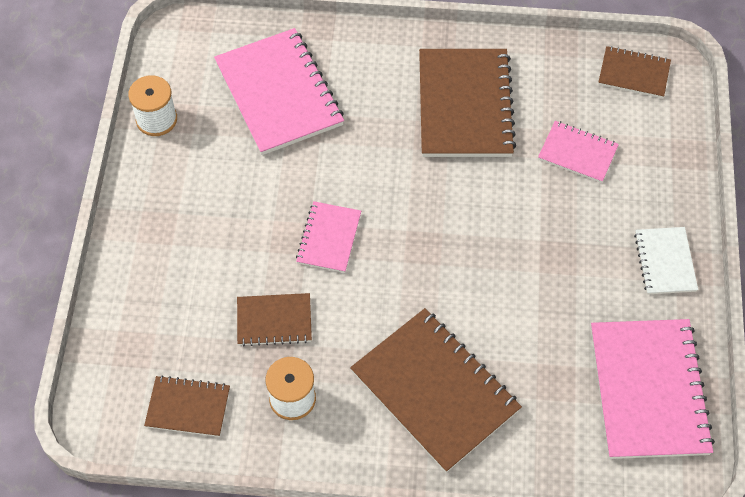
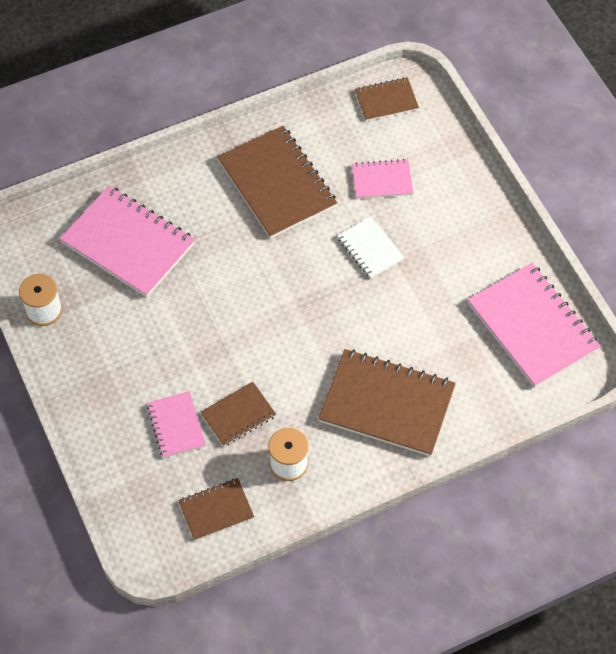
camera: 30 degrees left, 0 degrees up
(329, 238) = (239, 334): pink notebook -> pink notebook (176, 425)
(665, 262) = (490, 230): white notebook -> white notebook (370, 248)

